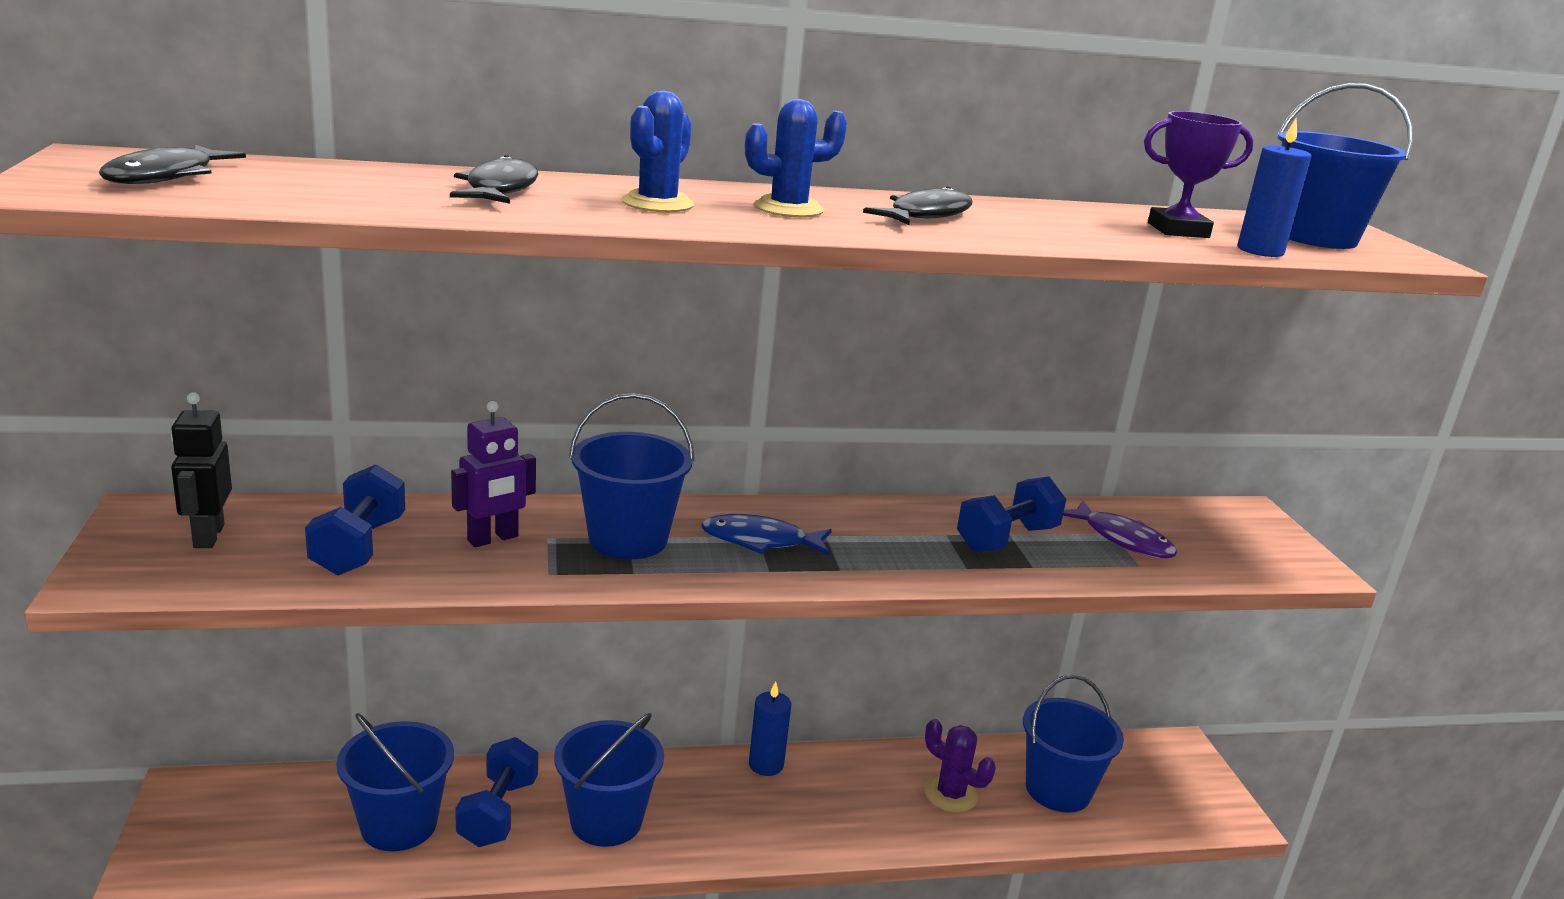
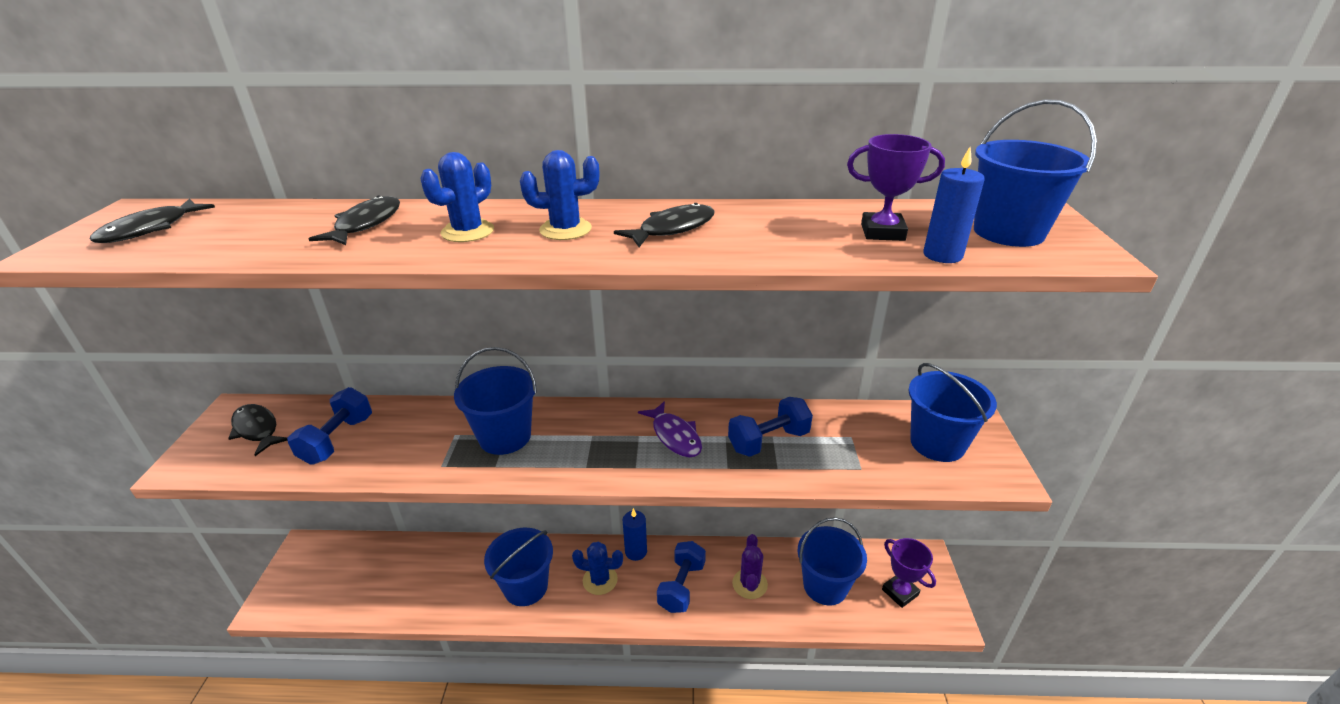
camera: 15 degrees right, 10 degrees up
(208, 536) = (257, 429): black robot -> black fish
(399, 825) = (407, 580): blue bucket -> blue bucket (937, 443)
(493, 539) = (420, 435): purple robot -> none
(498, 812) = (465, 575): blue dumbbell -> blue dumbbell (681, 586)
(723, 804) = (600, 580): none -> blue cactus
(760, 541) = (592, 440): blue fish -> none
(950, 794) = (749, 584): purple cactus -> purple cactus turned 45 degrees clockwise
(1122, 539) = (857, 443): purple fish -> purple fish (674, 436)
(1161, 790) = (900, 592): none -> purple trophy

